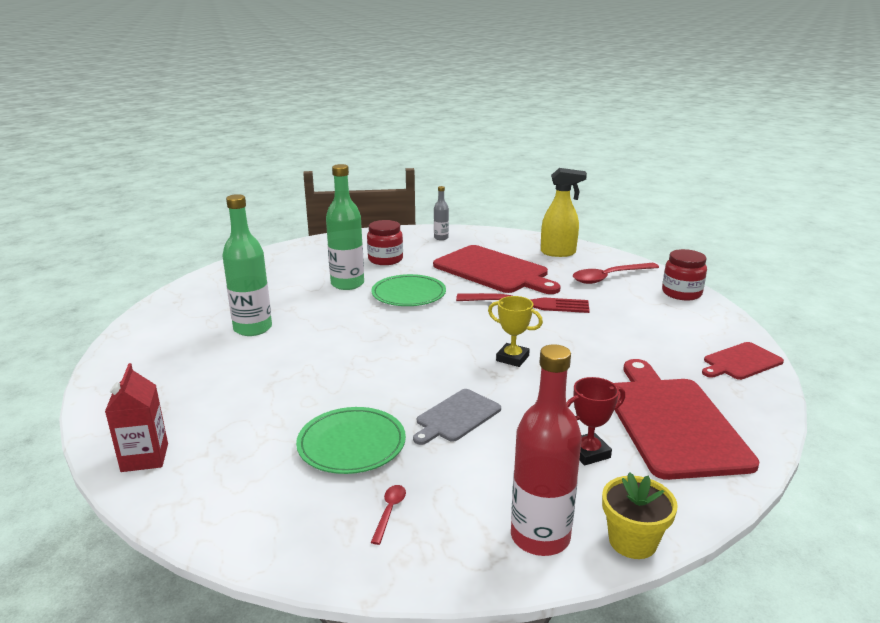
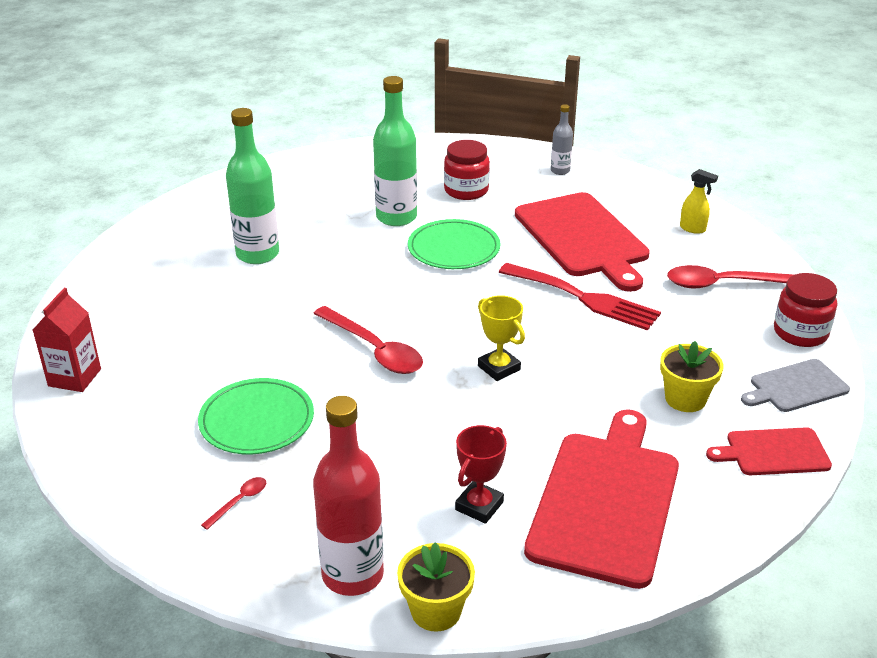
camera: 25 degrees right, 10 degrees up
(406, 369) = (374, 349): none -> red spoon
(456, 416) = (380, 421): grey cutting board -> grey cutting board (796, 387)
(558, 253) = (693, 229): yellow spray bottle -> yellow spray bottle, size x0.55
(588, 453) = (479, 506): red trophy -> red trophy turned 60 degrees counterclockwise
(655, 346) = (685, 399): none -> yellow flower pot

